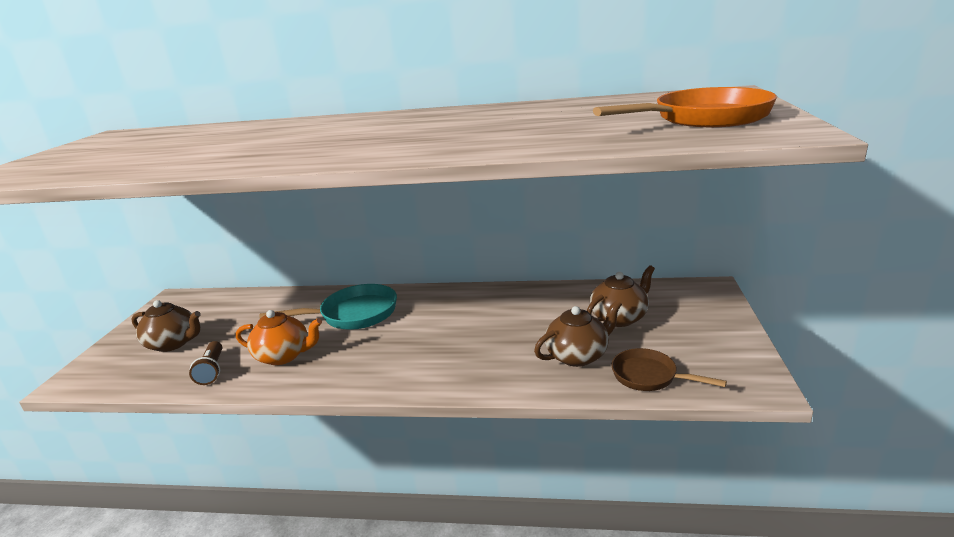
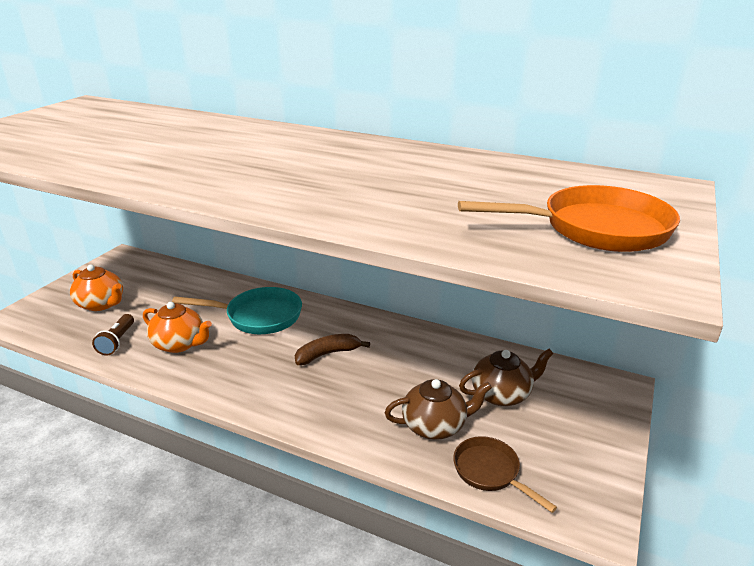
camera: 15 degrees right, 5 degrees up
(173, 343) = (101, 304): brown teapot -> orange teapot
(442, 327) = (328, 354): none -> brown banana

